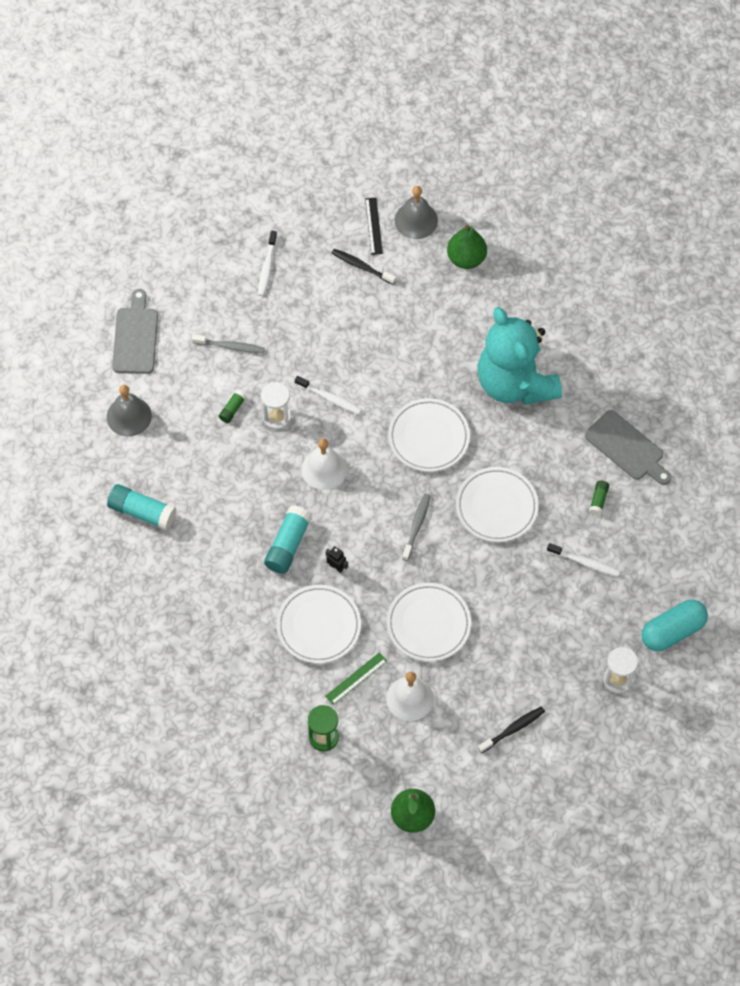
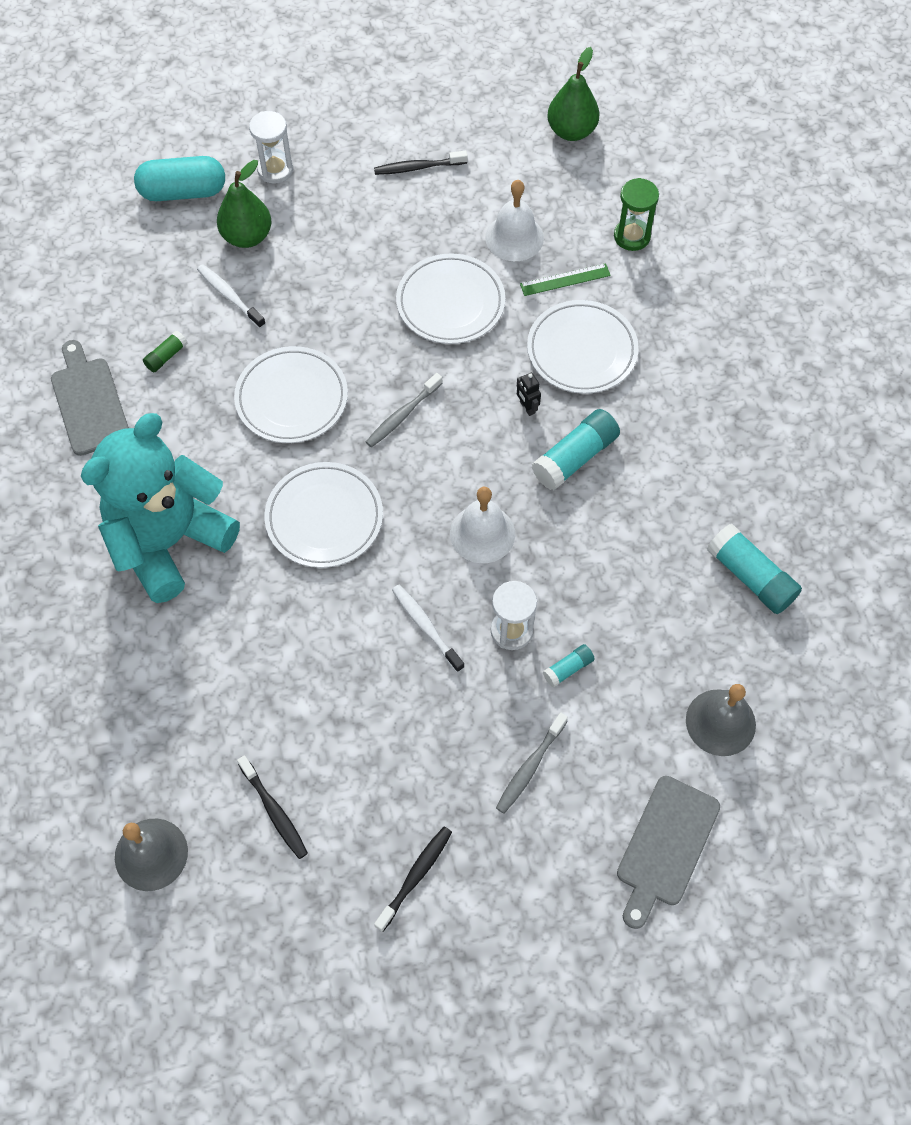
camera: 155 degrees left, 0 degrees up
(230, 346) = (530, 767): grey toothbrush -> grey toothbrush turned 90 degrees counterclockwise
(232, 409) = (568, 669): green glue stick -> turquoise glue stick
(267, 267) = (415, 876): white toothbrush -> black toothbrush
(374, 226) = (219, 874): black ruler -> none
(466, 258) = (118, 754): green pear -> green pear (247, 236)
(515, 383) = (169, 541): turquoise teddy bear -> turquoise teddy bear turned 135 degrees counterclockwise

